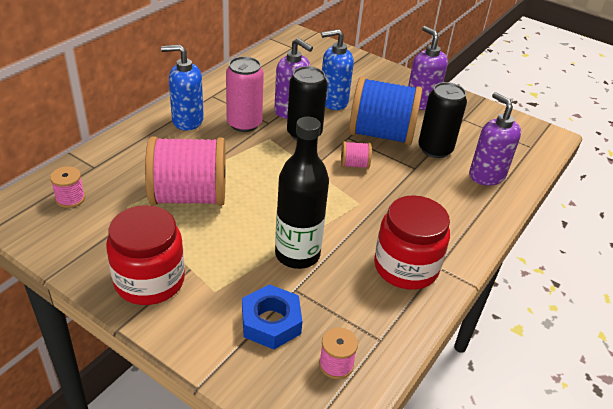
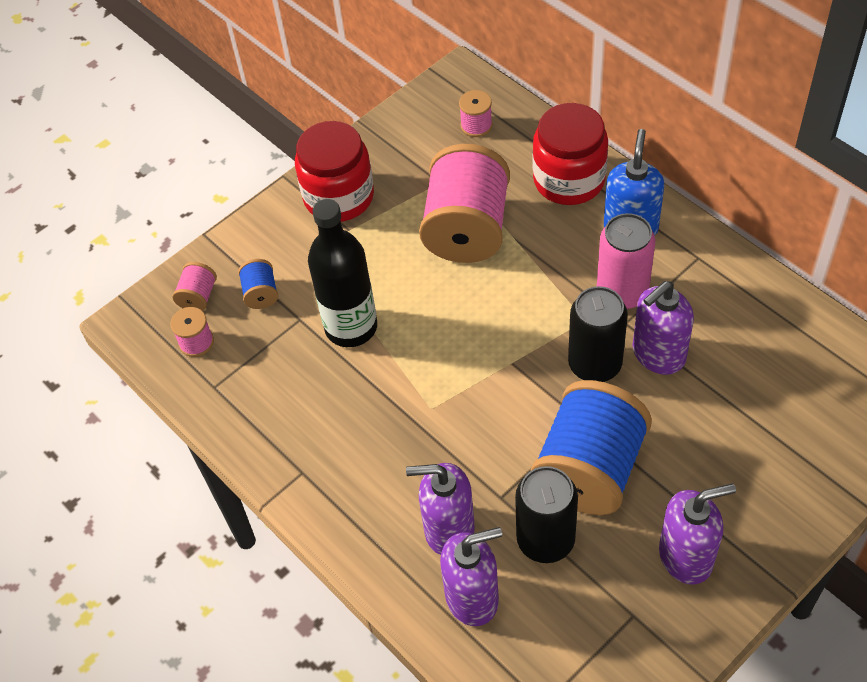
camera: 110 degrees right, 15 degrees up
(271, 322) = (261, 294): blue nut -> blue spool
(333, 101) = (686, 417): blue soap dispenser -> none
(354, 165) = (514, 417): pink spool -> pink spool (198, 296)
(406, 267) = (308, 436): red jar -> red jar (569, 180)
(447, 188) = (448, 530): none -> purple soap dispenser

